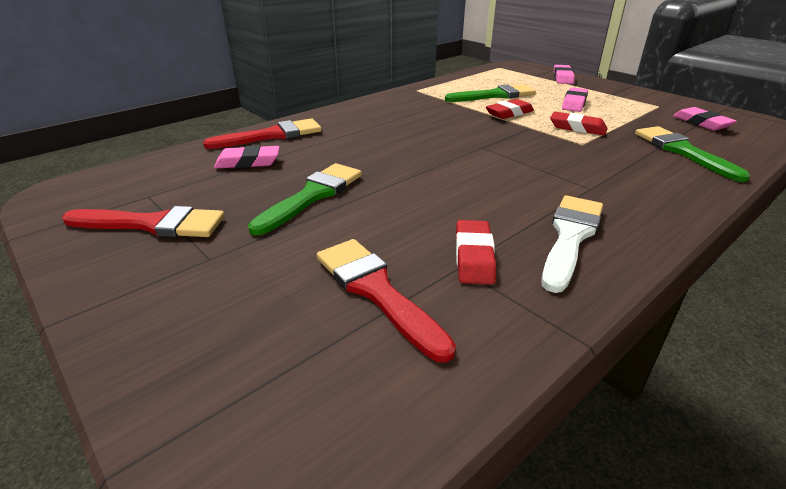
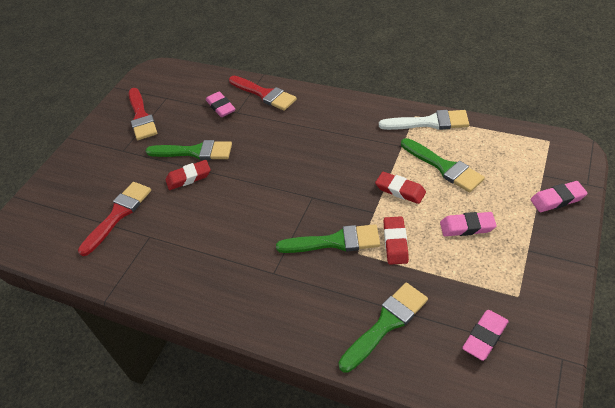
camera: 70 degrees right, 15 degrees up
(473, 257) = (160, 239): red eraser -> red eraser (188, 177)
(560, 150) = (335, 242): none -> green brush
(570, 236) = (199, 274): white brush -> white brush (429, 122)

